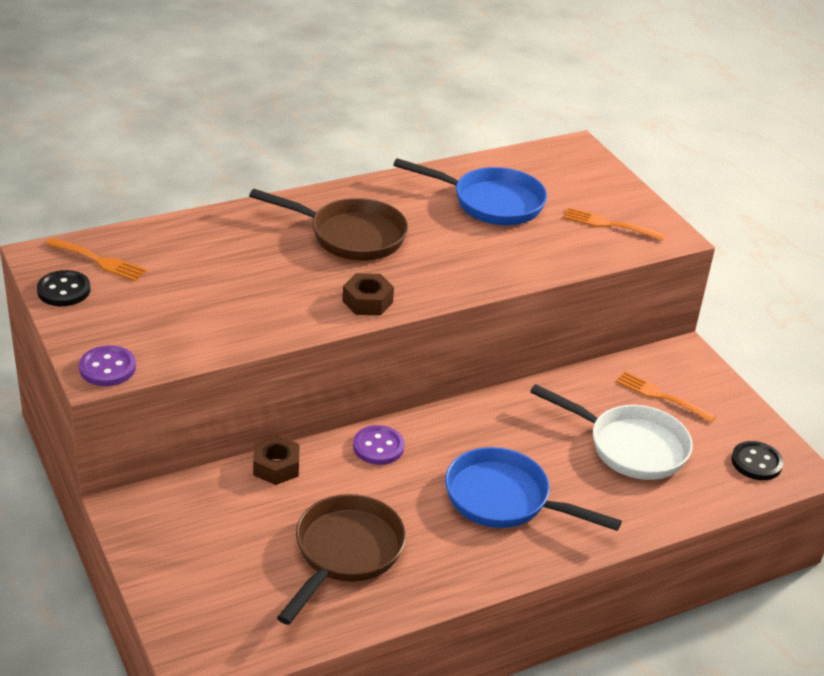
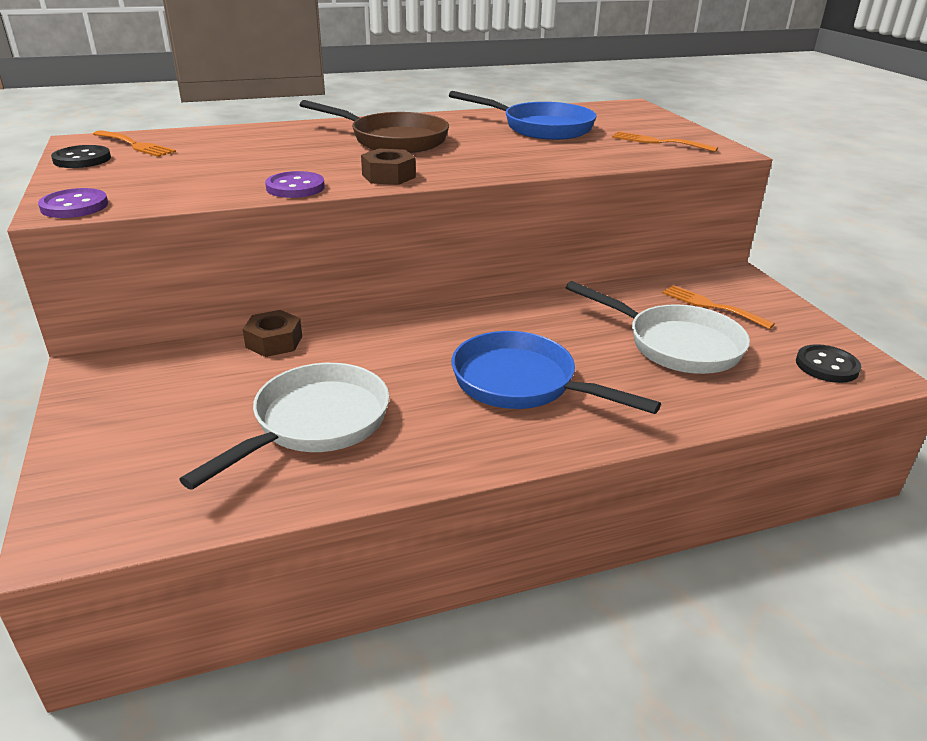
camera: 10 degrees right, 5 degrees down
(345, 553) = (314, 424): brown pan -> white pan
(378, 447) = (392, 331): purple button -> purple button (295, 187)

